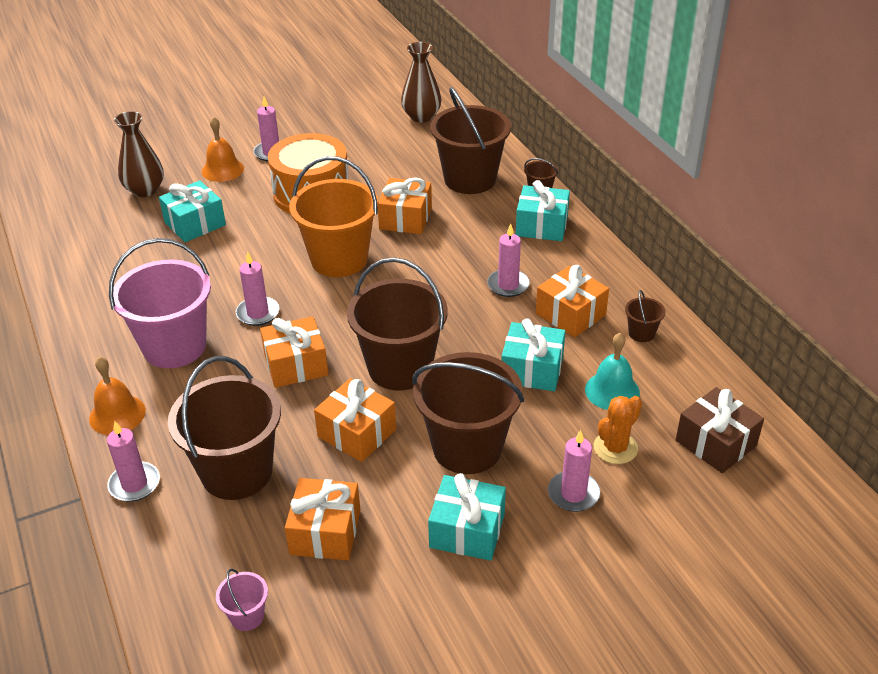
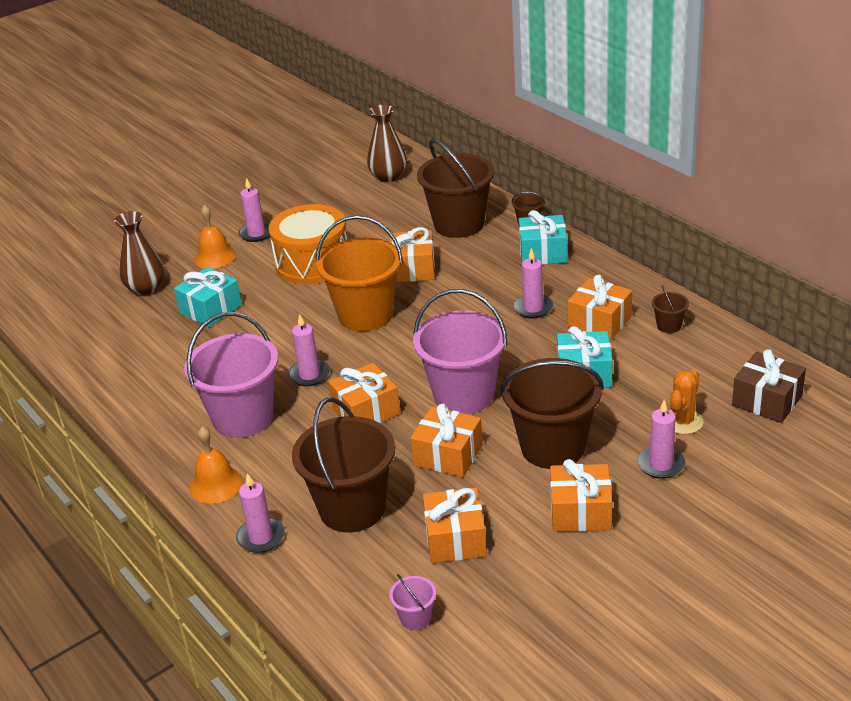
camera: 10 degrees left, 5 degrees down
(400, 368) = (464, 395): brown bucket -> pink bucket
(467, 530) = (580, 512): turquoise gift -> orange gift
(612, 391) = (661, 377): turquoise bell -> none

